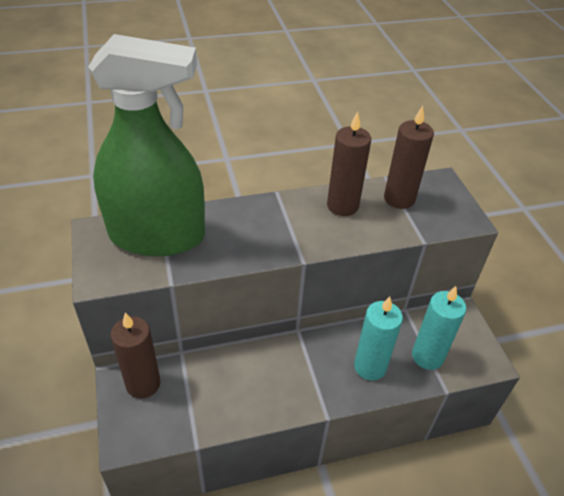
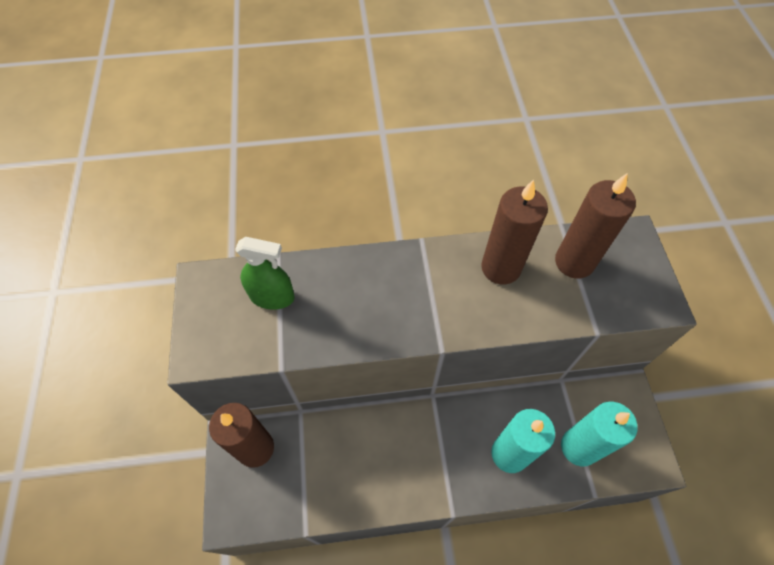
camera: 10 degrees right, 15 degrees up
(157, 236) = (272, 296): green spray bottle -> green spray bottle, size x0.40

